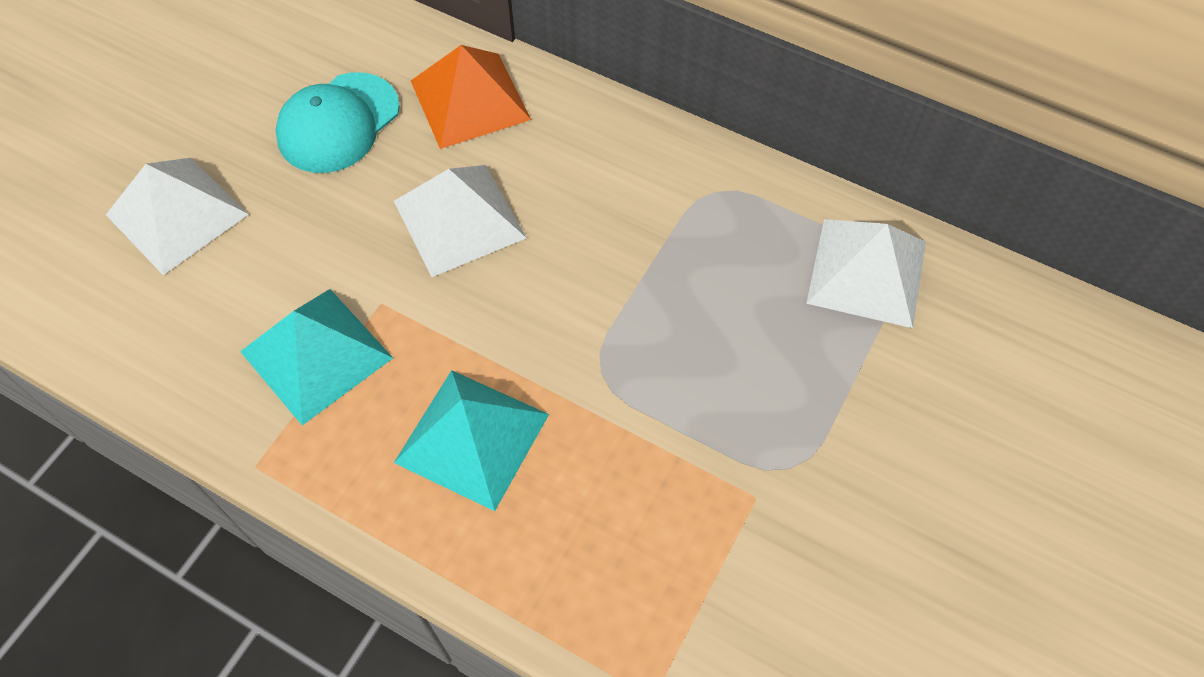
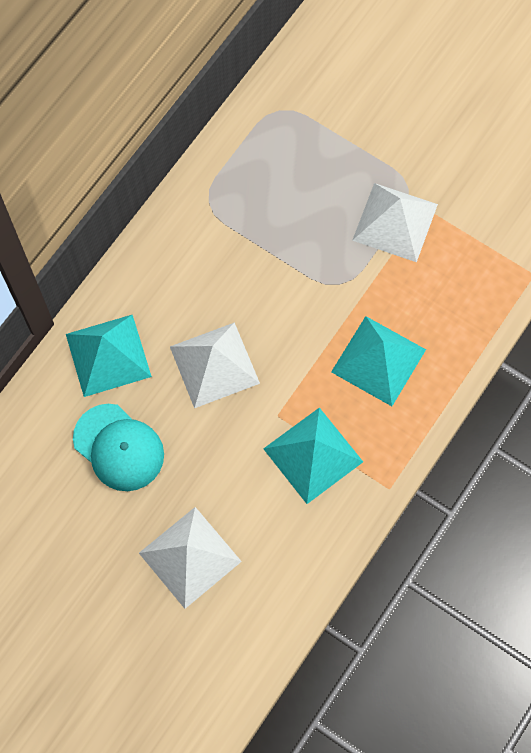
camera: 85 degrees left, 10 degrees up
(470, 100) = (108, 355): orange pyramid -> turquoise pyramid
(867, 271) = (280, 123): white pyramid -> white pyramid (395, 222)

